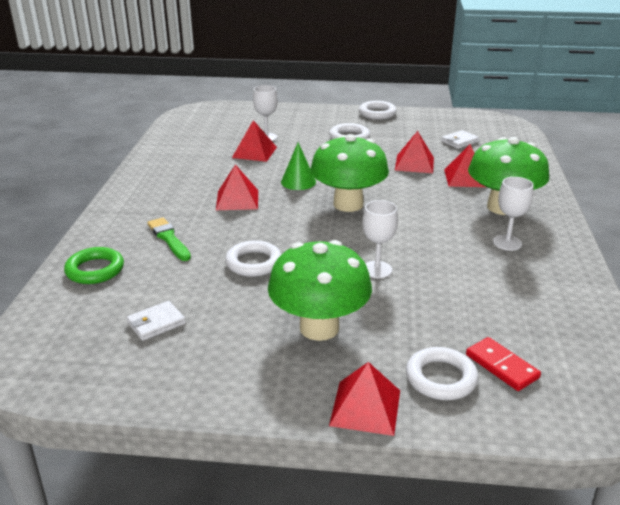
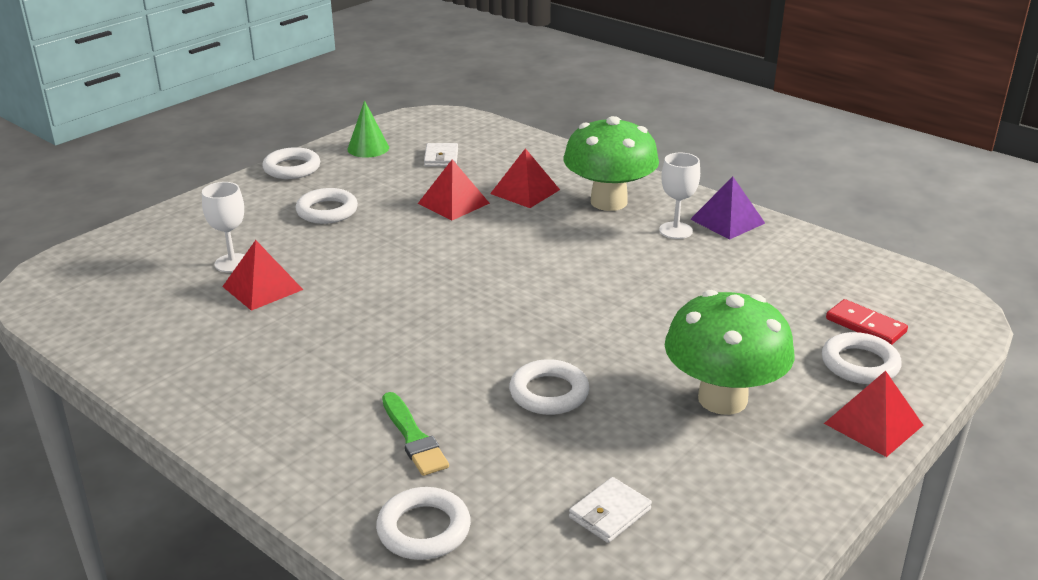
camera: 55 degrees left, 0 degrees up
(95, 270) = (424, 529): green ring -> white ring
(156, 323) = (610, 513): white wallet -> white wallet turned 45 degrees clockwise
(169, 238) = (413, 437): green brush -> green brush turned 120 degrees counterclockwise
(237, 200) = (378, 349): red pyramid -> none
(298, 182) = (392, 289): green cone -> green cone (368, 148)
(348, 204) = (491, 280): green mushroom -> none
(377, 269) = (648, 320): white goblet -> none
(502, 366) = (865, 325): red domino -> red domino turned 45 degrees clockwise
(556, 258) = (727, 221): none -> purple pyramid

